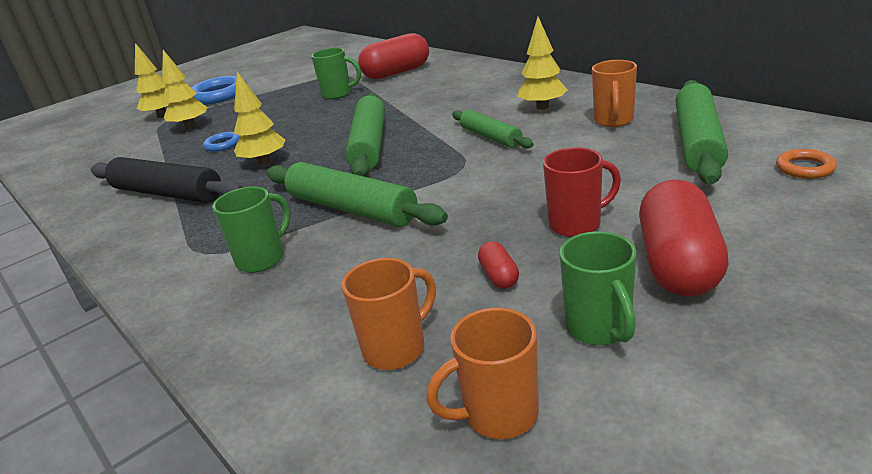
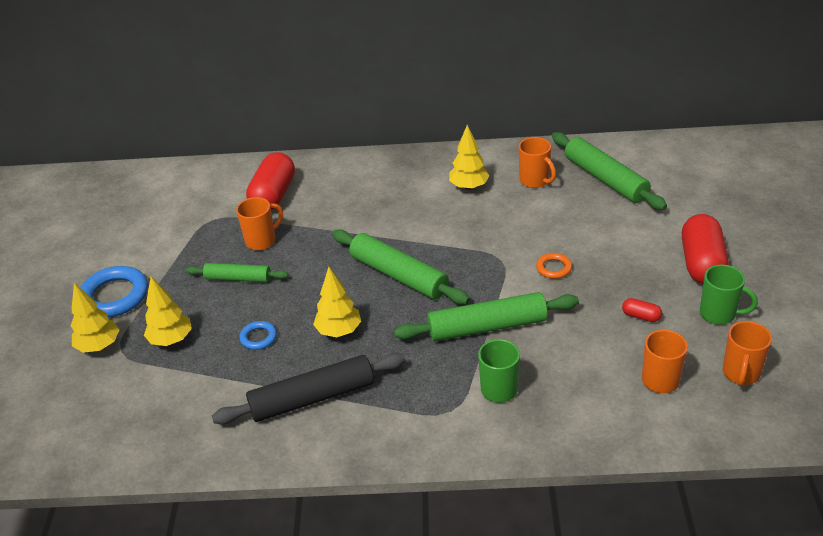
camera: 50 degrees left, 10 degrees up
(338, 94) = (262, 241): green mug -> orange mug
(490, 137) = (477, 228): green rolling pin -> green rolling pin (238, 278)
(576, 224) = (628, 266): red mug -> none
(678, 264) = (702, 263): red capsule -> red capsule turned 45 degrees clockwise
(805, 168) = (677, 176): orange ring -> orange ring (554, 268)

